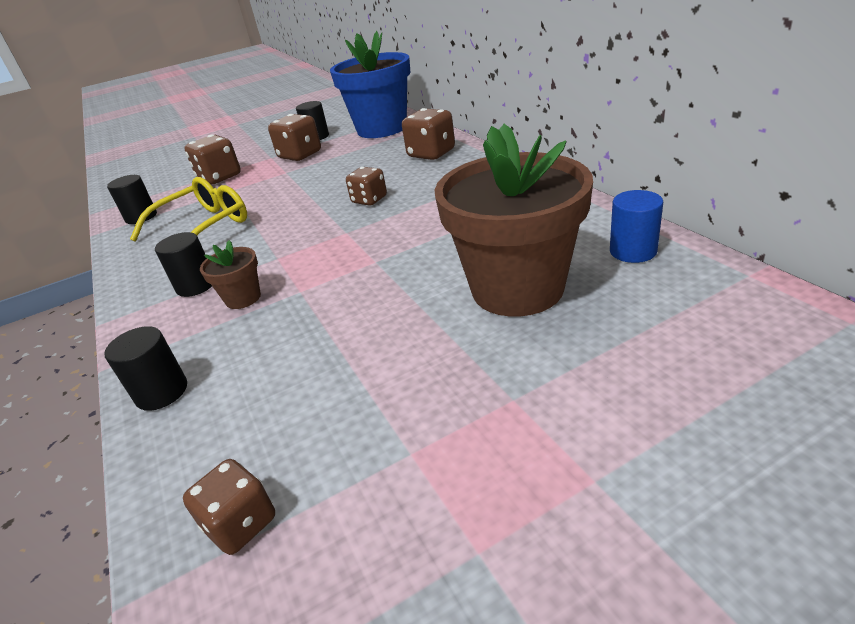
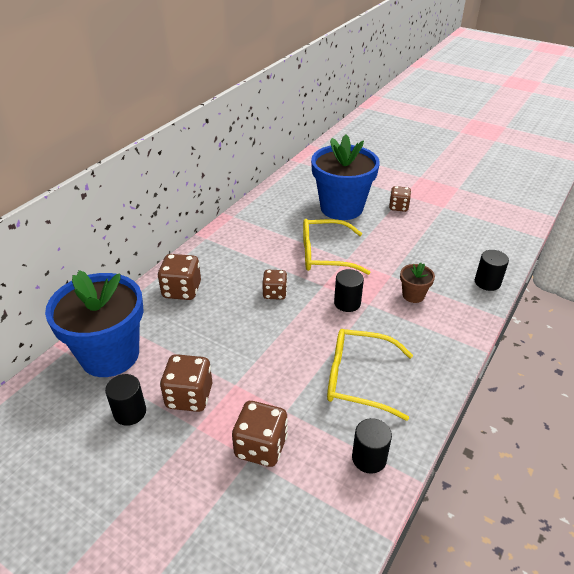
camera: 125 degrees left, 5 degrees up
(196, 285) = (420, 327): black cylinder -> black cylinder (347, 303)
(241, 523) = (499, 228): brown dice -> brown dice (398, 207)
(401, 245) = (325, 255): none -> yellow glasses
(517, 288) = (341, 208): brown flower pot -> blue flower pot
(633, 251) = (295, 186): blue cylinder -> none

